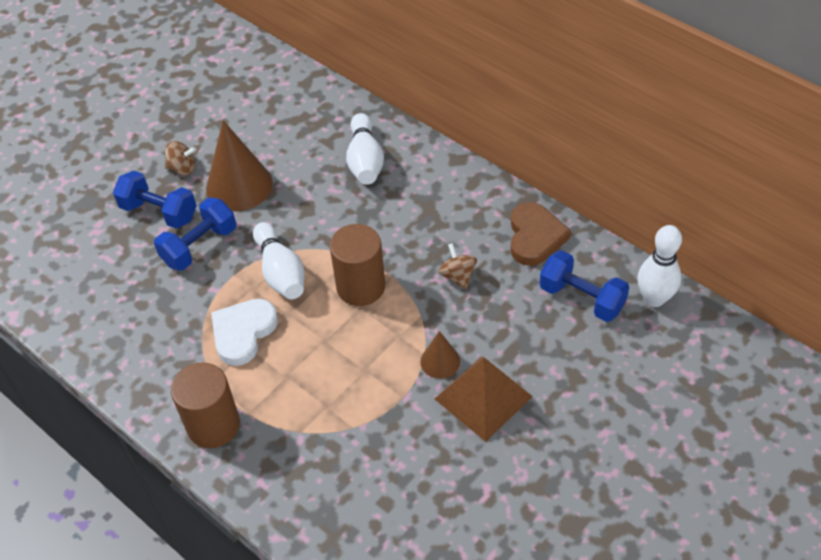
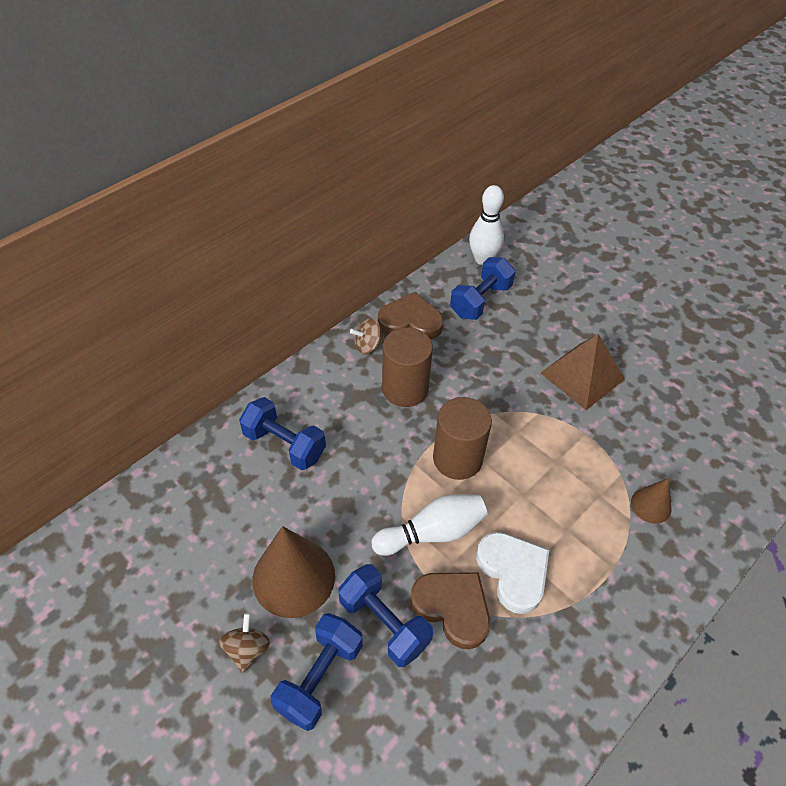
camera: 90 degrees left, 0 degrees up
(211, 290) = (452, 608): none -> brown heart
(213, 425) = (631, 601): brown cylinder -> brown cylinder (405, 389)
(243, 333) = (513, 572): white heart -> white heart turned 150 degrees counterclockwise
(365, 161) = (284, 444): white bowling pin -> blue dumbbell
(440, 361) = (546, 402): brown cone -> brown cone (651, 505)
(458, 276) = (450, 380): brown spinning top -> brown spinning top (368, 346)

